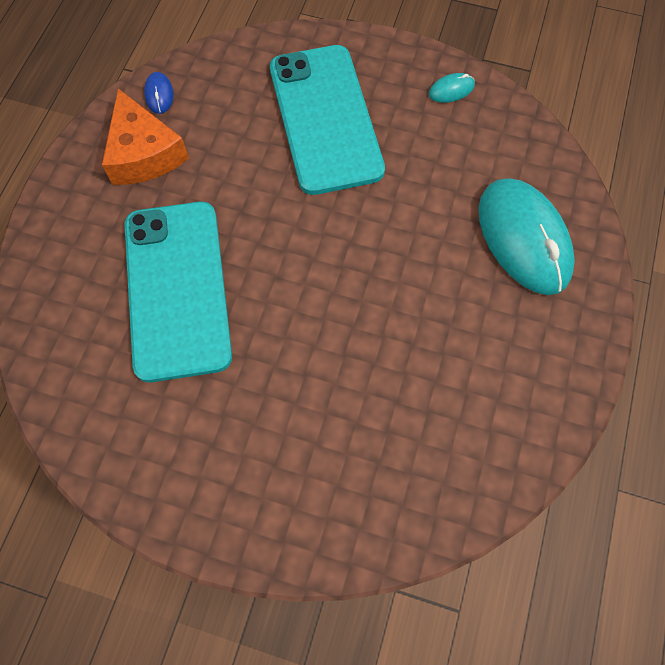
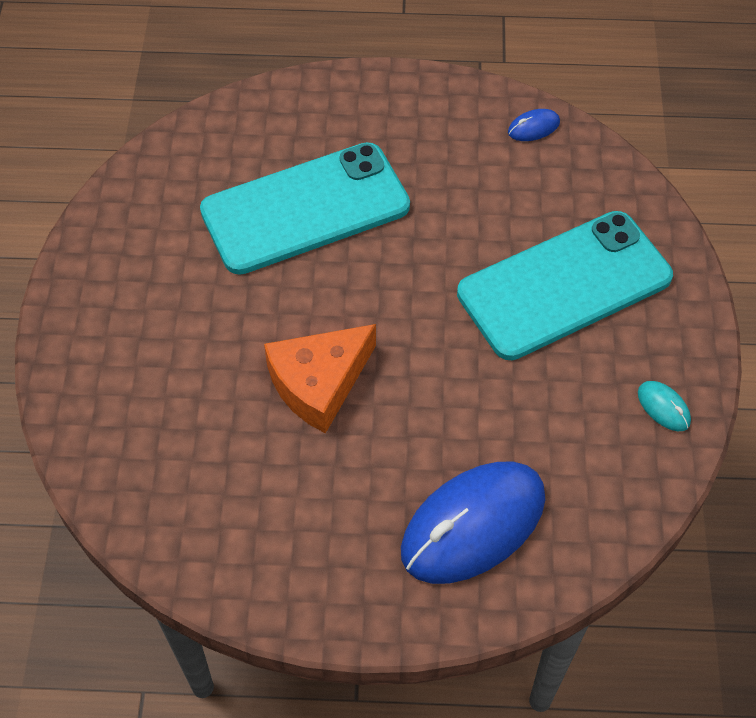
camera: 75 degrees right, 10 degrees down
(144, 153) = (454, 136): orange cheese -> orange cheese (319, 383)
(524, 238) = (473, 525): turquoise mouse -> blue mouse

